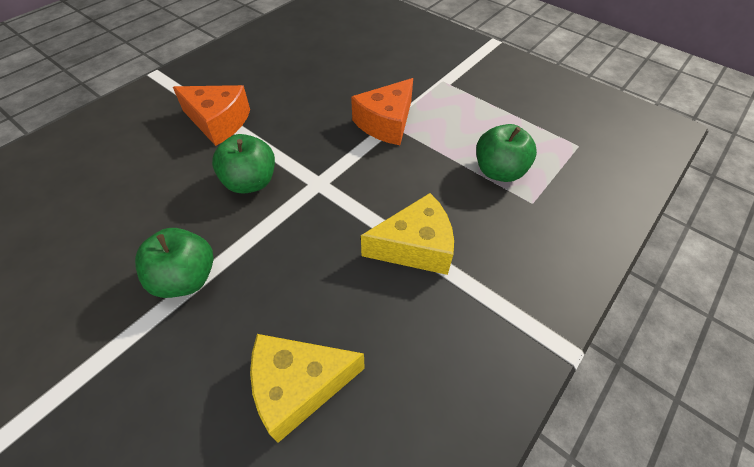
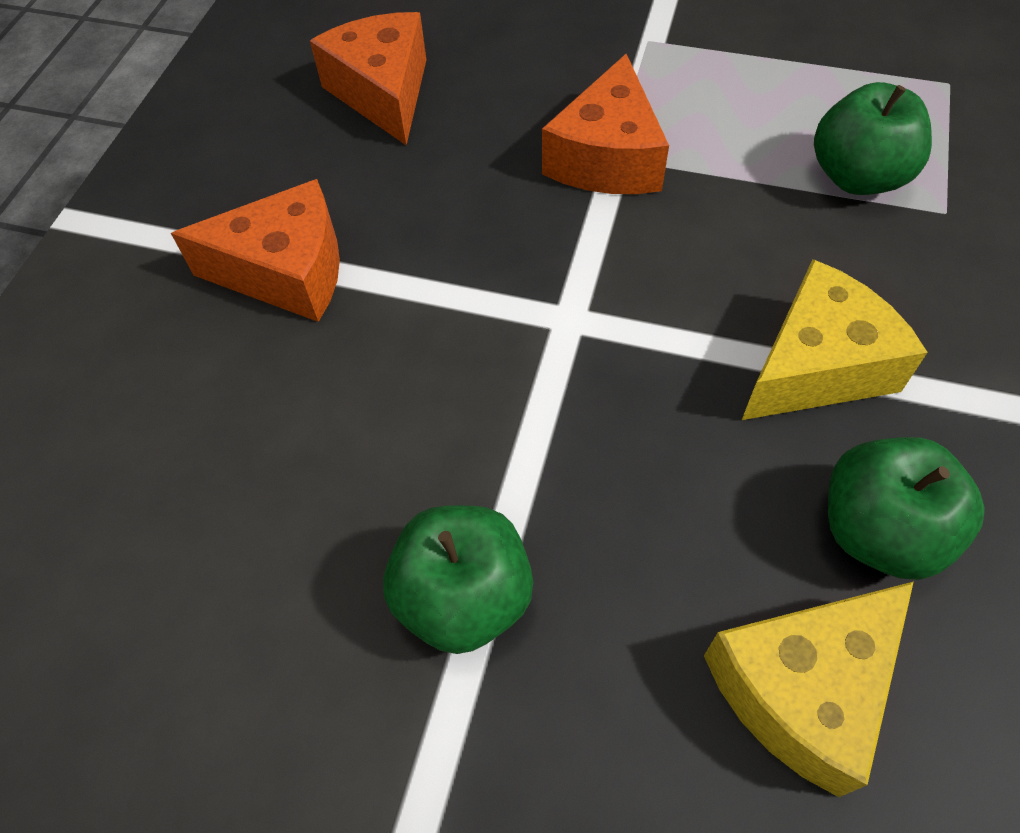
camera: 20 degrees left, 5 degrees up
(250, 182) = (443, 366): green apple -> green apple (879, 531)
(310, 66) = (383, 92): none -> orange cheese

